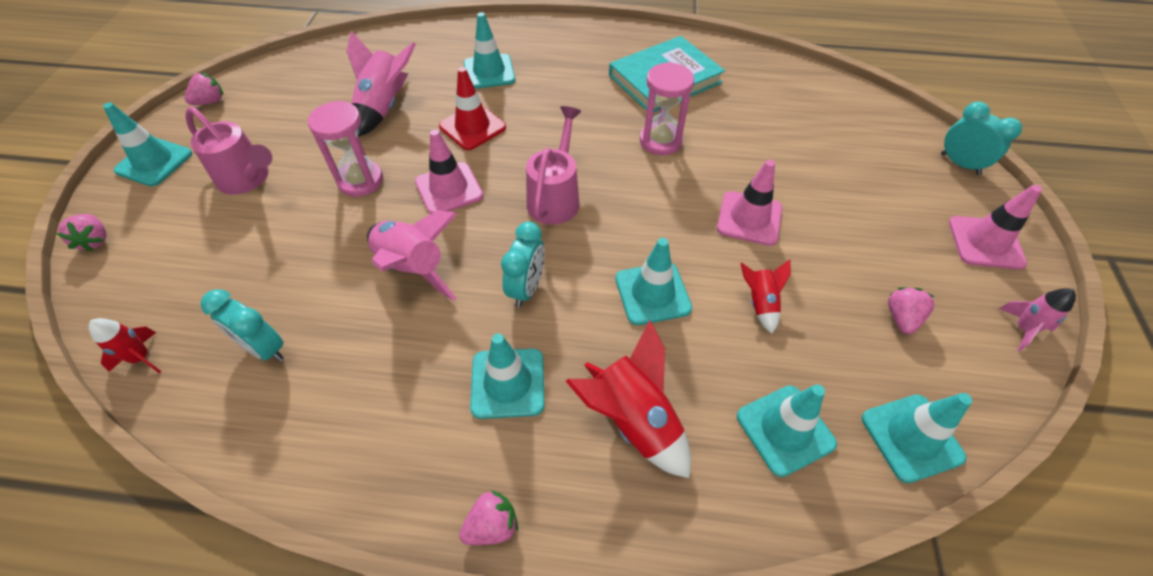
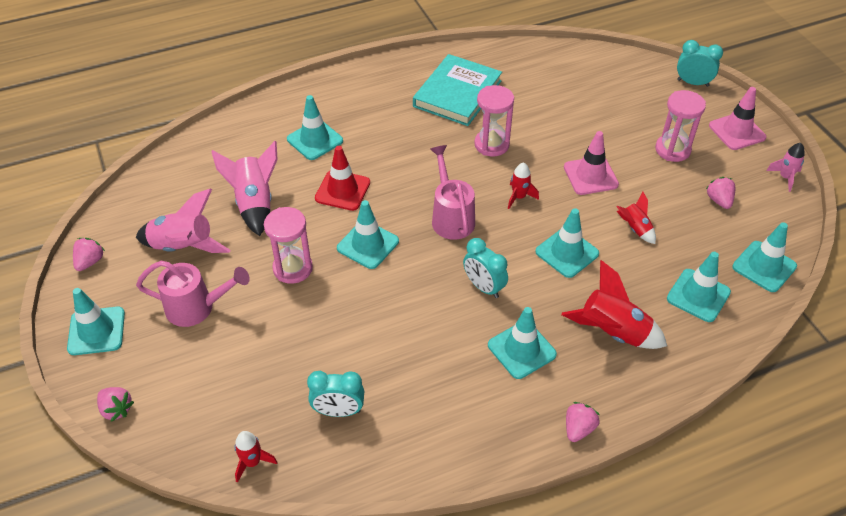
camera: 30 degrees left, 5 degrees down
(413, 268) = (393, 310): pink rocket -> pink rocket (183, 247)
(449, 189) = (368, 245): pink traffic cone -> turquoise traffic cone
(526, 288) = (483, 287): turquoise clock -> turquoise clock turned 150 degrees clockwise
(646, 207) = (519, 197): none -> red rocket
(878, 230) = (672, 150): none -> pink hourglass

